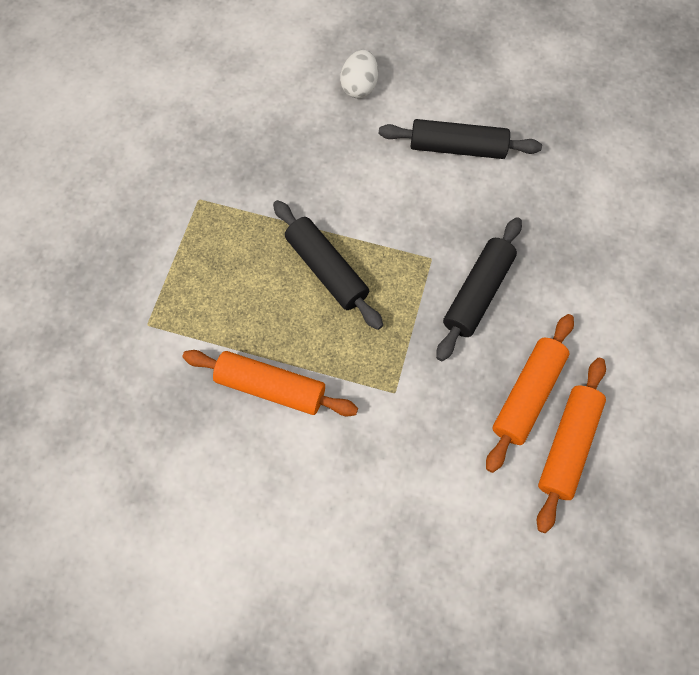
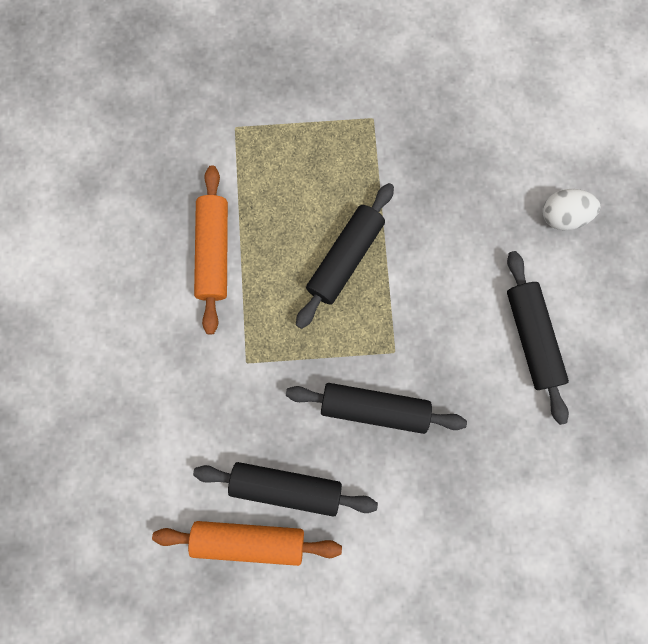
camera: 70 degrees right, 10 degrees up
(527, 394) = (286, 487): orange rolling pin -> black rolling pin

